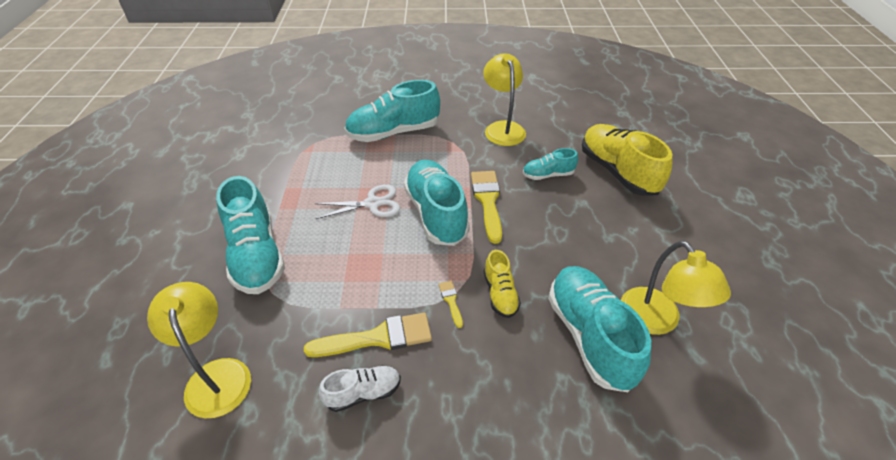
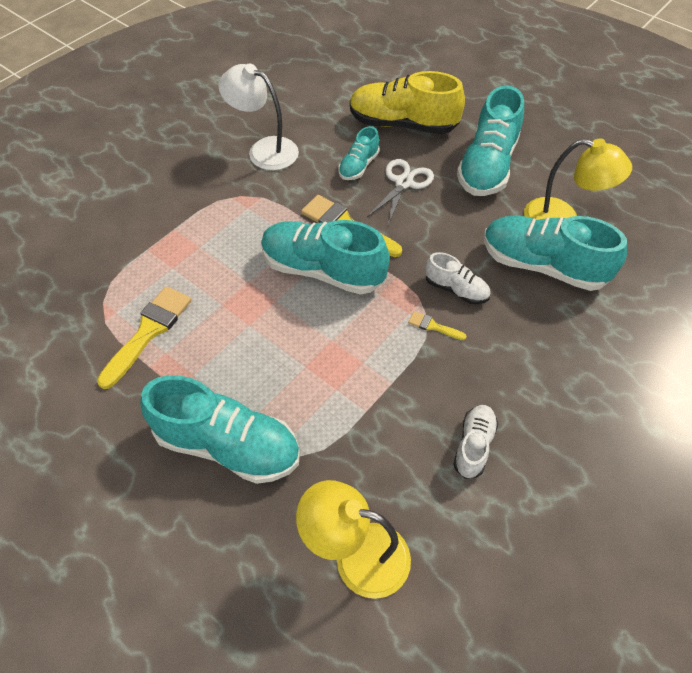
camera: 50 degrees left, 10 degrees up
(372, 204) = (257, 308): white scissors -> white scissors (403, 183)
(378, 337) = (425, 401): yellow brush -> yellow brush (148, 331)
(393, 132) = (170, 228): turquoise shoe -> turquoise shoe (487, 166)
(500, 294) = (456, 289): yellow shoe -> white shoe
(502, 128) = (264, 150): yellow lamp -> white lamp

